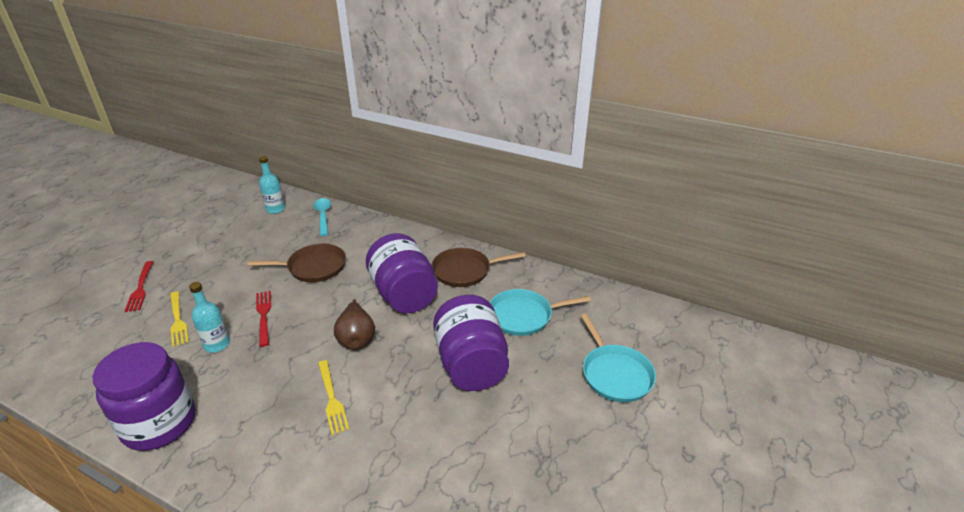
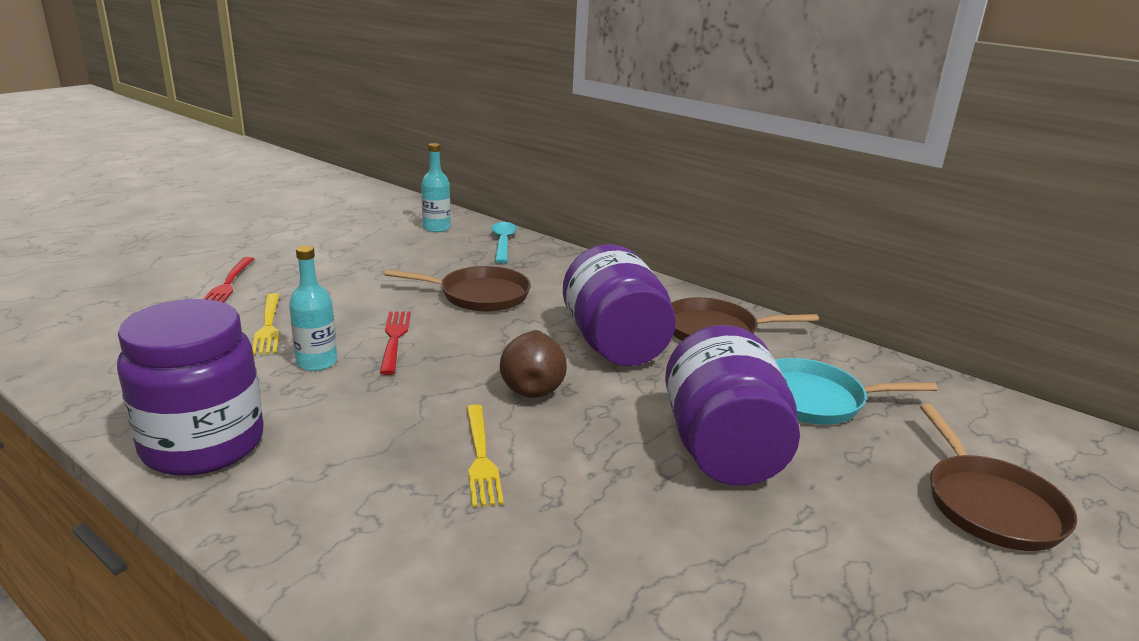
camera: 10 degrees right, 10 degrees down
(615, 374) = (990, 505): turquoise pan -> brown pan

